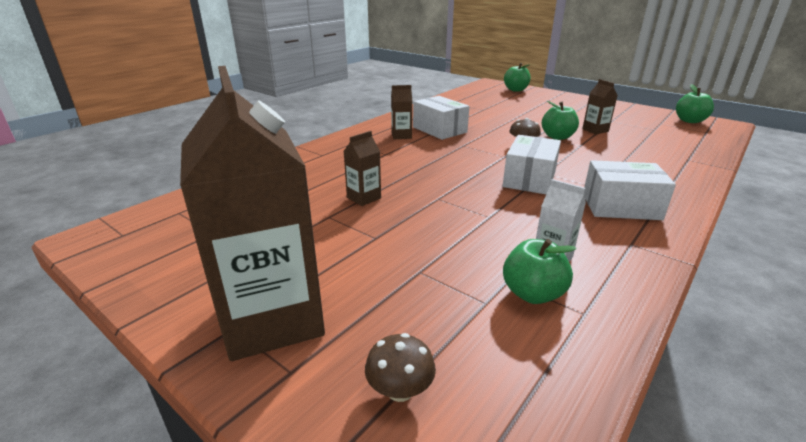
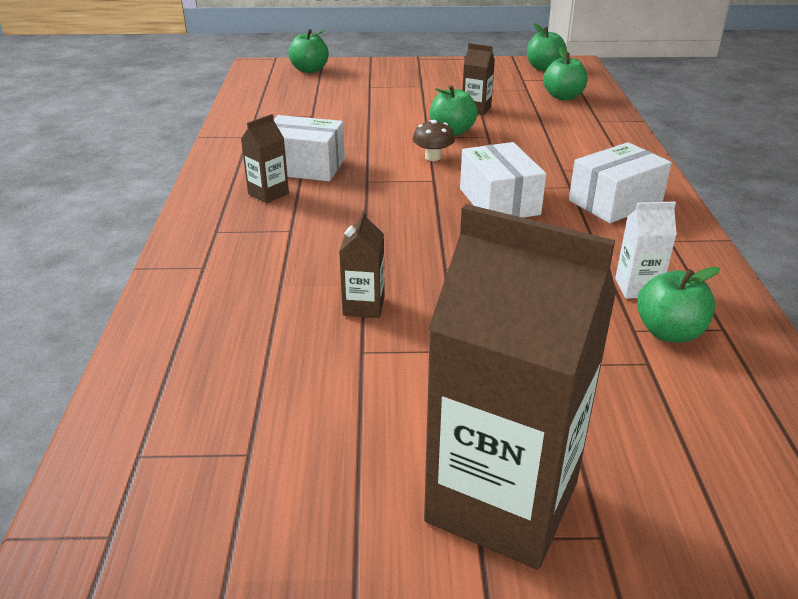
camera: 40 degrees left, 5 degrees up
(400, 390) = (702, 484): brown mushroom -> none
(679, 139) = (563, 97): none -> green apple

